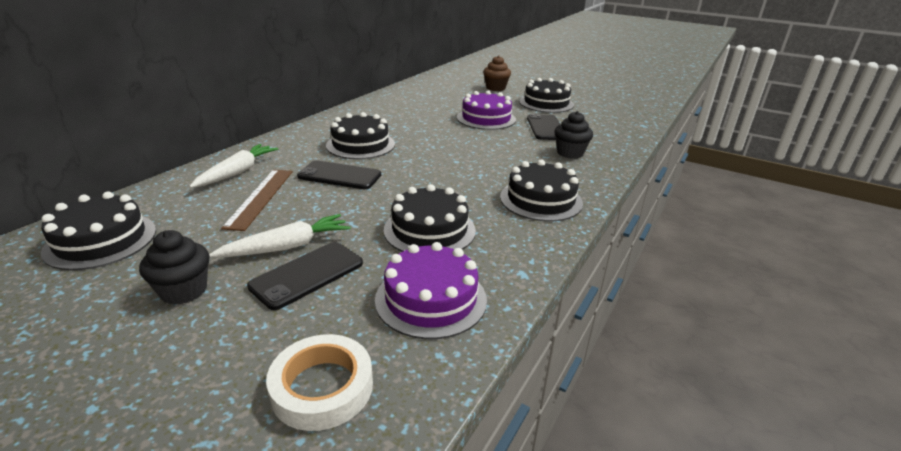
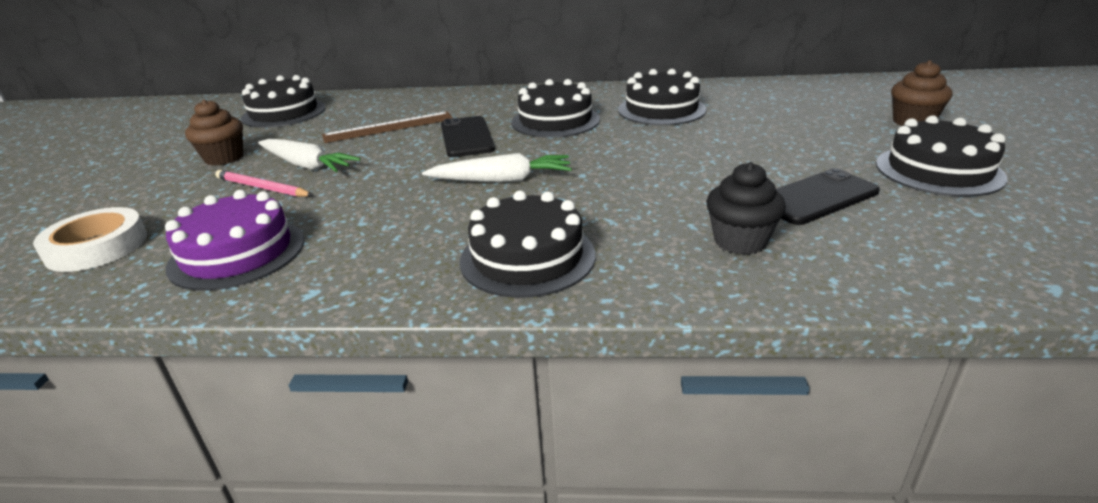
camera: 65 degrees right, 0 degrees up
(184, 291) = (224, 158): black cupcake -> brown cupcake
(237, 172) = (429, 104): white carrot -> white carrot (502, 180)
(307, 274) = (262, 188): black phone -> pink pencil
(429, 230) = (381, 212): black cake -> black cake (661, 109)
(486, 118) = (764, 151): purple cake -> none

